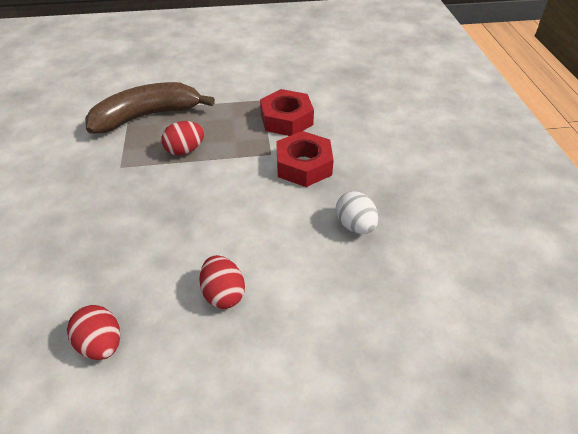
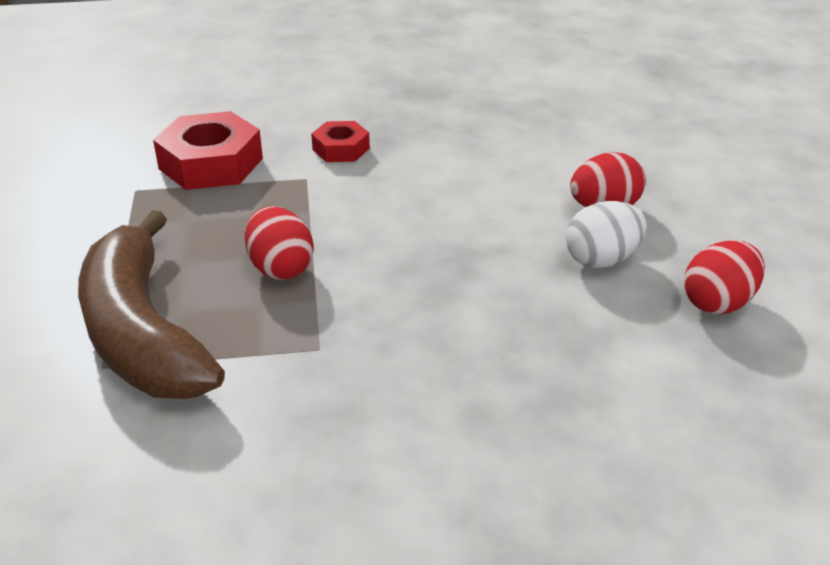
camera: 90 degrees left, 10 degrees down
(303, 165) = (341, 149): red nut -> red nut, size x0.57
(355, 225) = (468, 115): white egg -> white egg (602, 260)

